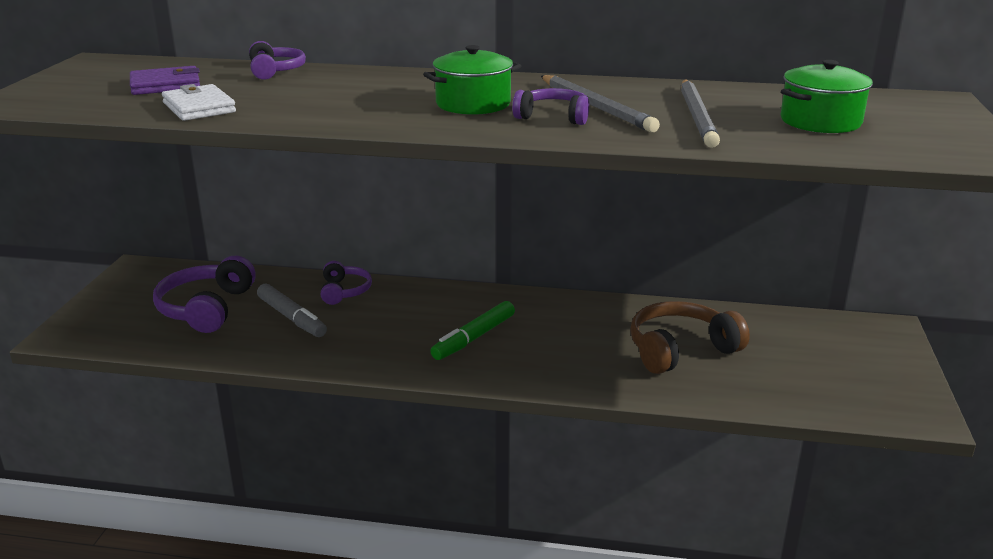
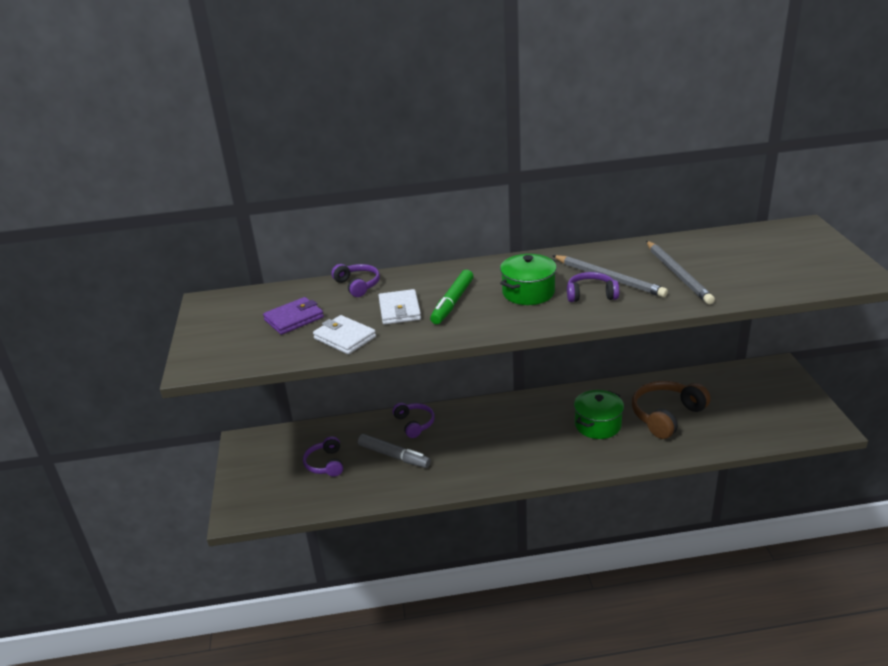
camera: 15 degrees left, 5 degrees up
(206, 308) = (325, 464): purple headphones -> purple headphones, size x0.60
(295, 96) = (399, 310): none -> white wallet
(474, 338) = (530, 440): green marker -> green marker (452, 302)
(820, 121) = (753, 263): green pot -> green pot (597, 425)

